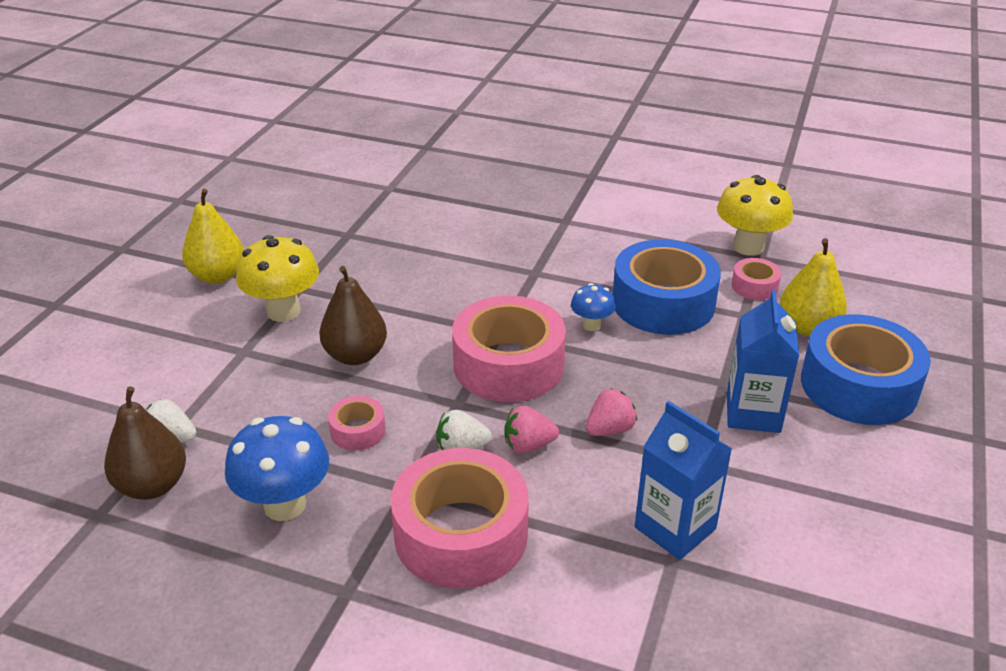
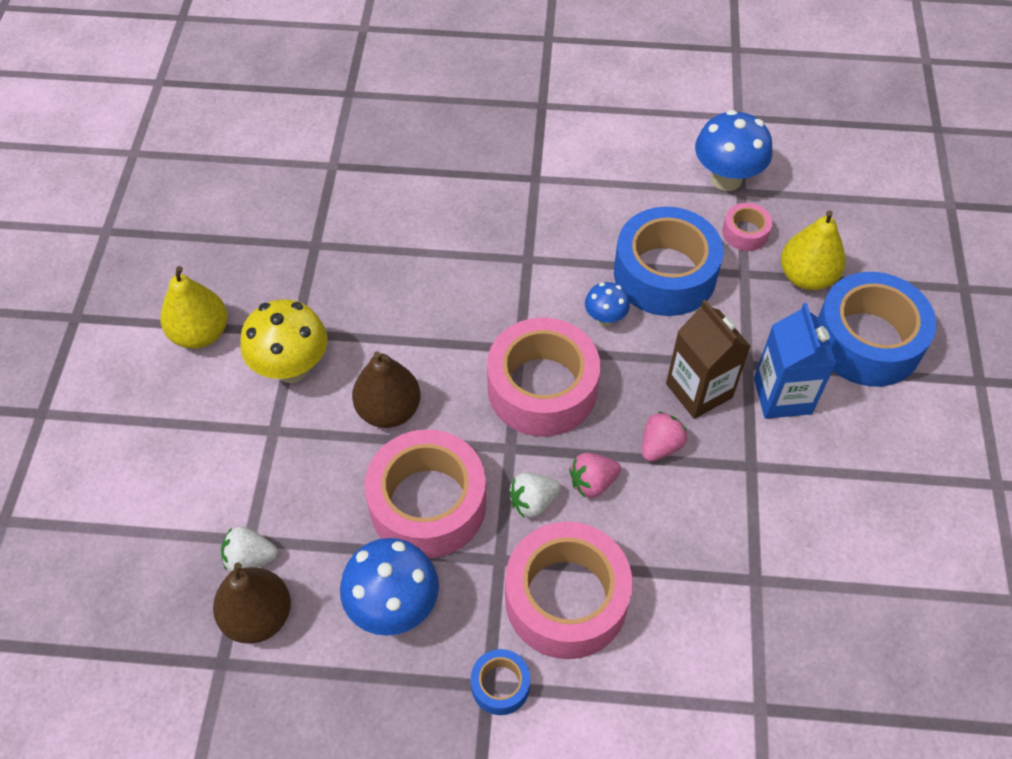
camera: 15 degrees left, 20 degrees up
(358, 431) = (428, 504): pink tape -> pink tape, size x2.18
(359, 594) = (500, 685): none -> blue tape
(666, 394) = (699, 390): none -> brown carton
(675, 528) = (748, 544): blue carton -> none
(748, 247) = (726, 179): yellow mushroom -> blue mushroom

